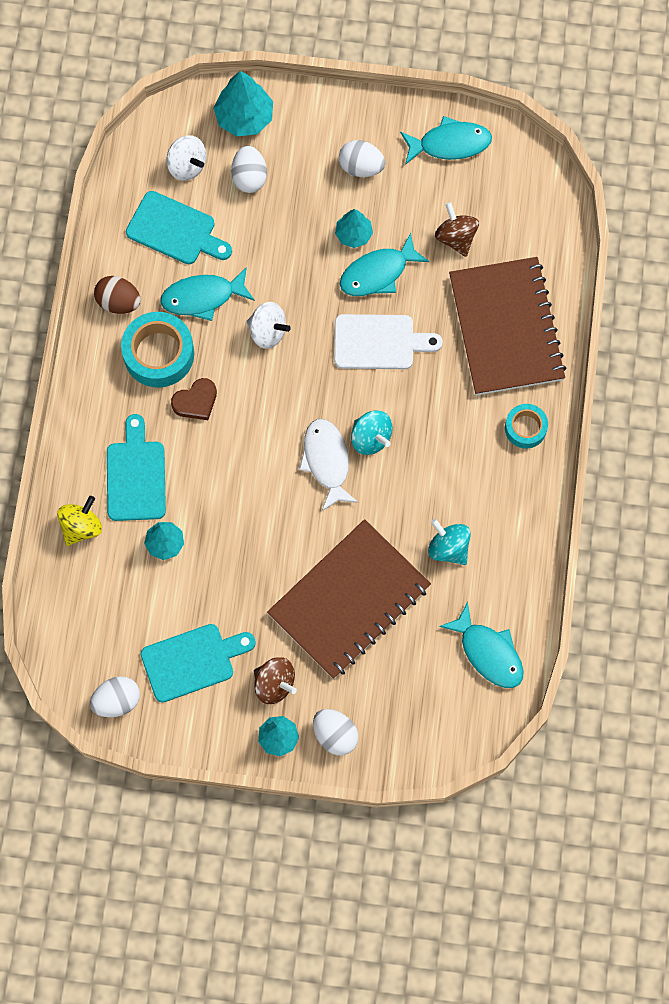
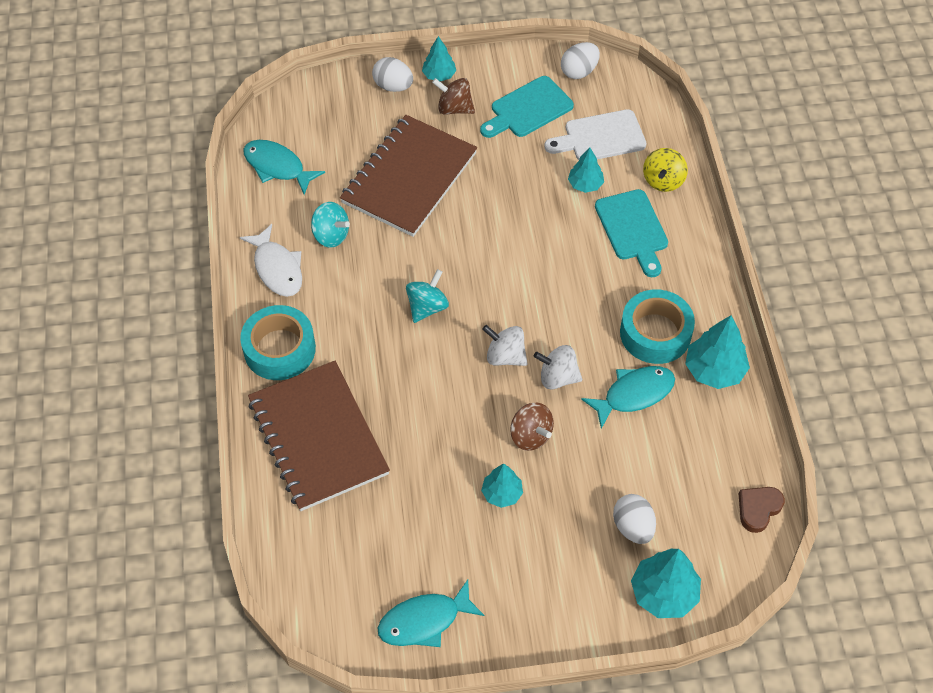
camera: 165 degrees right, 15 degrees down
(119, 302) = (714, 370): brown egg -> turquoise tree
(175, 230) = (688, 453): turquoise cutting board -> none
(187, 166) = (704, 523): white spinning top -> white spinning top (505, 356)
(196, 401) = (603, 300): brown heart -> brown heart (758, 509)
(327, 461) = (463, 279): white fish -> white fish (277, 268)
(361, 167) = (516, 569): white egg -> none
(371, 438) = (427, 307): turquoise spinning top -> turquoise spinning top turned 90 degrees clockwise
(378, 273) = (464, 460): turquoise fish -> none
(379, 342) = (444, 394): white cutting board -> white cutting board (600, 137)
(456, 237) = (392, 517): brown spinning top -> brown spinning top (530, 435)
(525, 428) = (279, 349): turquoise tape -> turquoise tape, size x1.70

